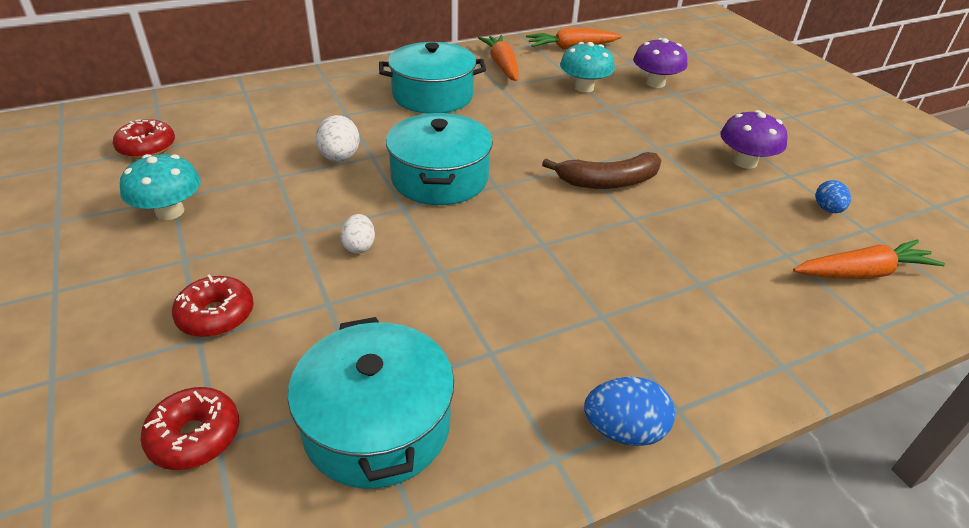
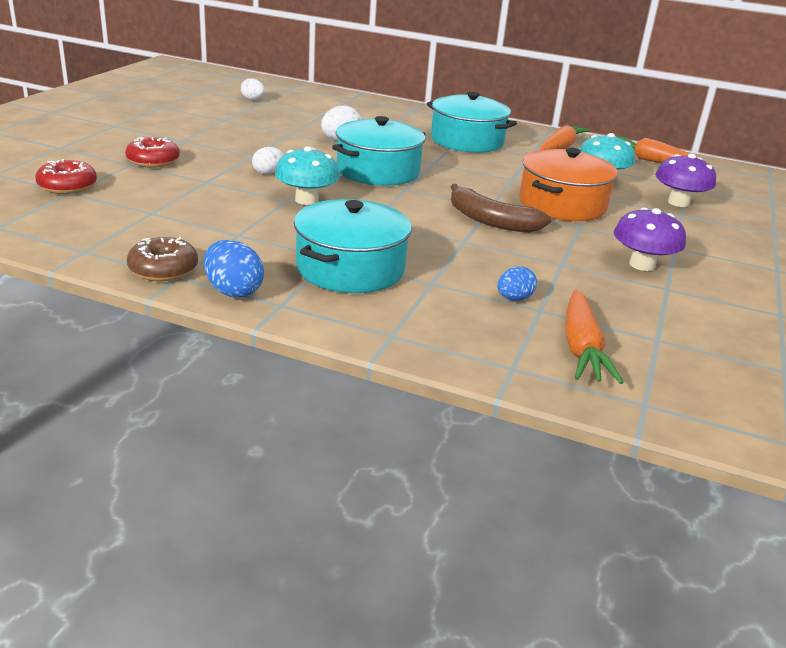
camera: 45 degrees right, 10 degrees down
(147, 147) = (253, 99): red donut -> white egg
(170, 212) = (211, 123): turquoise mushroom -> turquoise mushroom (306, 200)
(377, 424) = (134, 223): turquoise pot -> turquoise pot (350, 268)
(527, 463) = (163, 269): none -> brown donut
(610, 130) = (562, 204): none -> orange pot
(827, 209) = (650, 315): blue egg -> blue egg (514, 299)
(862, 273) = (581, 348): orange carrot -> orange carrot turned 60 degrees clockwise

